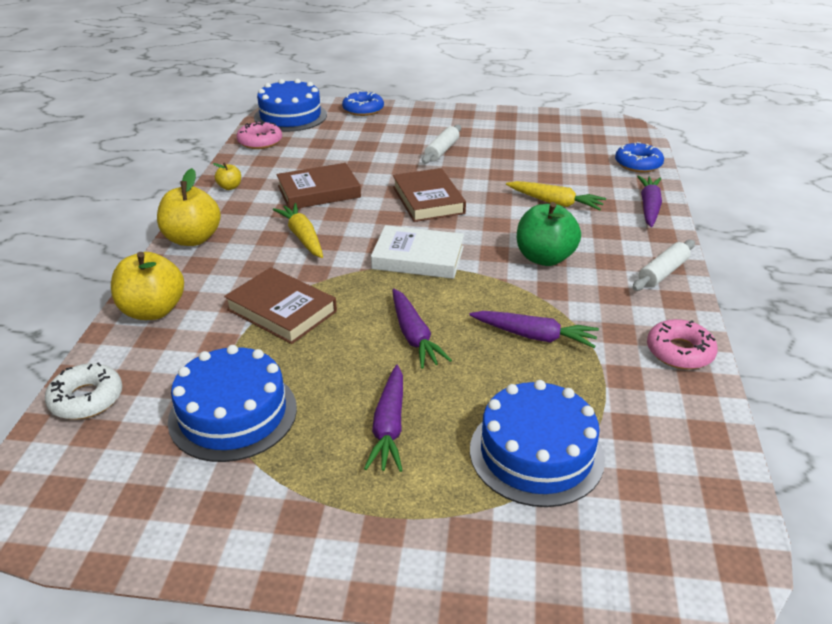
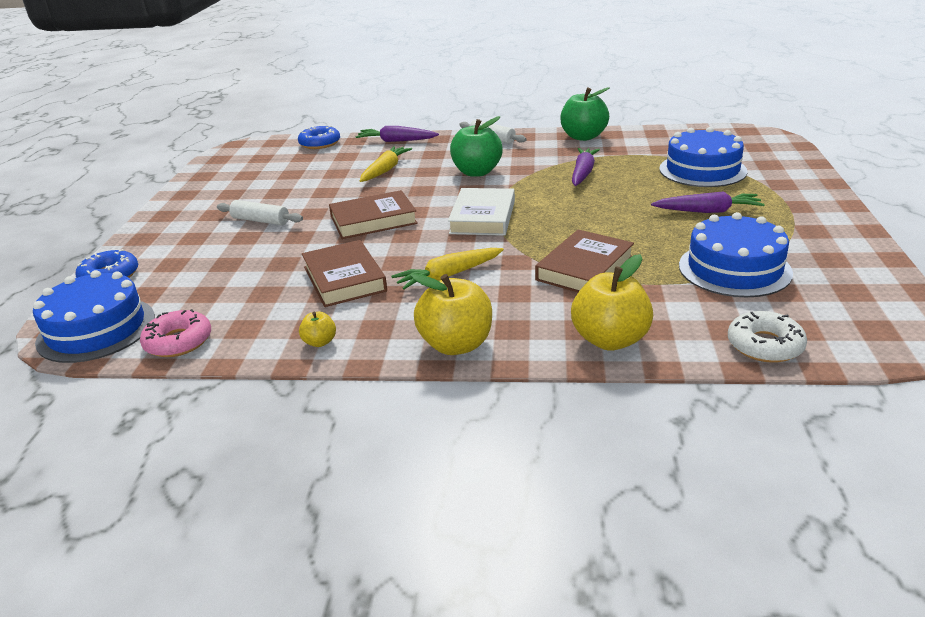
camera: 90 degrees left, 5 degrees down
(414, 336) = (600, 211): purple carrot -> none
(679, 352) = (583, 137): pink donut -> green apple

